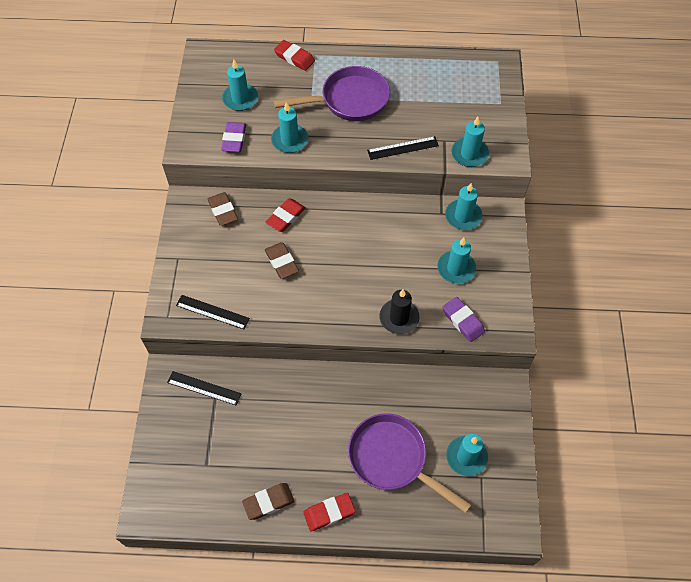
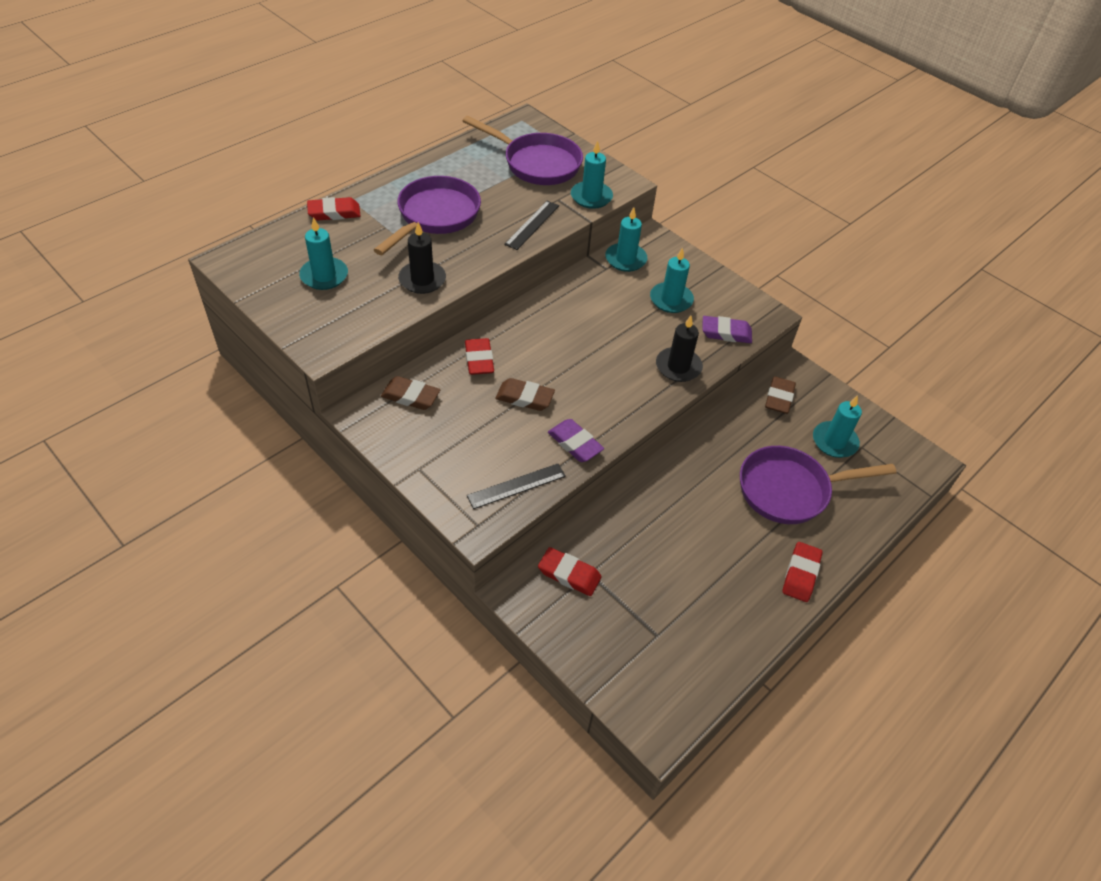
camera: 50 degrees left, 10 degrees down
(204, 388) = (569, 574): black ruler -> red eraser
(234, 139) = (365, 312): purple eraser -> purple eraser (575, 443)
(268, 502) = (747, 613): brown eraser -> brown eraser (779, 398)
(289, 140) = (422, 280): turquoise candle -> black candle
(464, 103) = (537, 163): none -> purple pan

